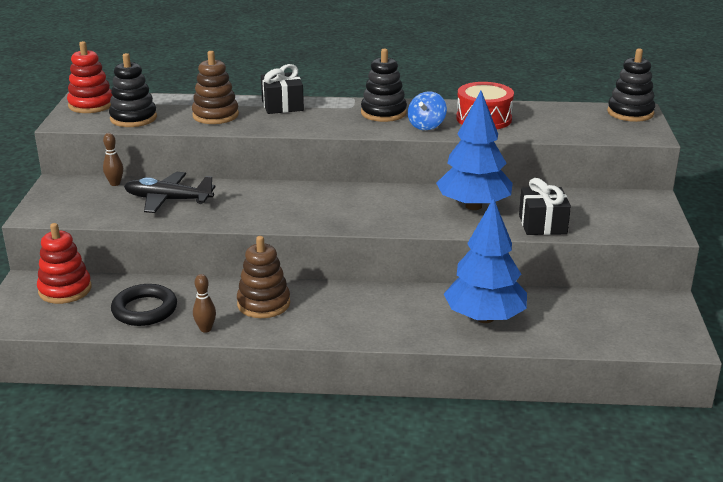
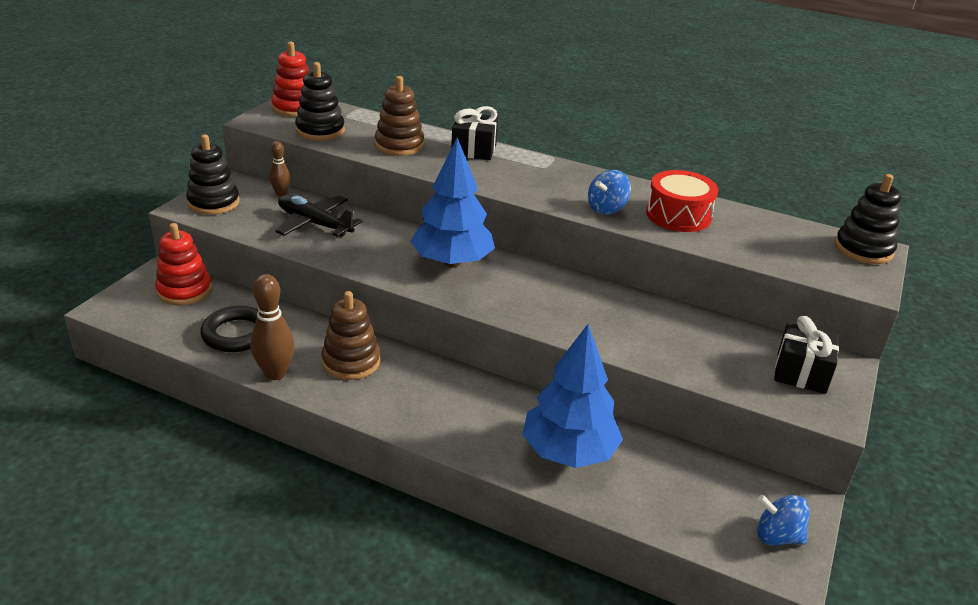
camera: 20 degrees right, 5 degrees up
(205, 329) = (275, 373): brown bowling pin -> brown bowling pin, size x1.70
(383, 113) = (572, 182): black stacking toy -> black stacking toy (213, 202)
(473, 206) = (620, 315): blue tree -> blue tree (452, 262)
(542, 224) = (683, 361): black gift -> black gift (801, 372)
(664, 328) = (777, 536): none -> blue spinning top

